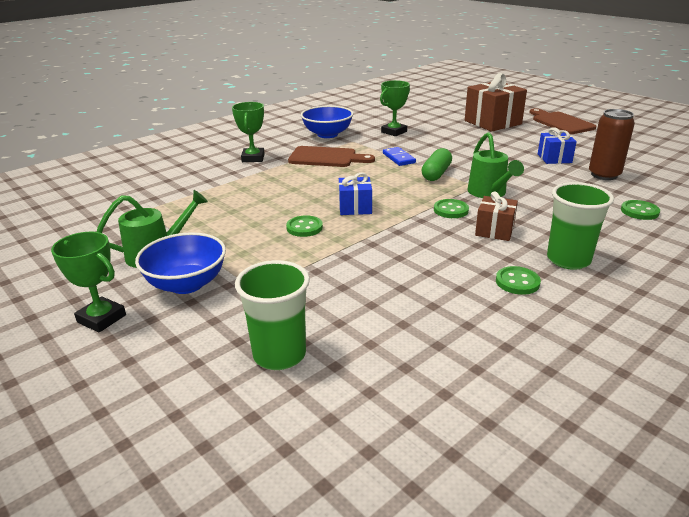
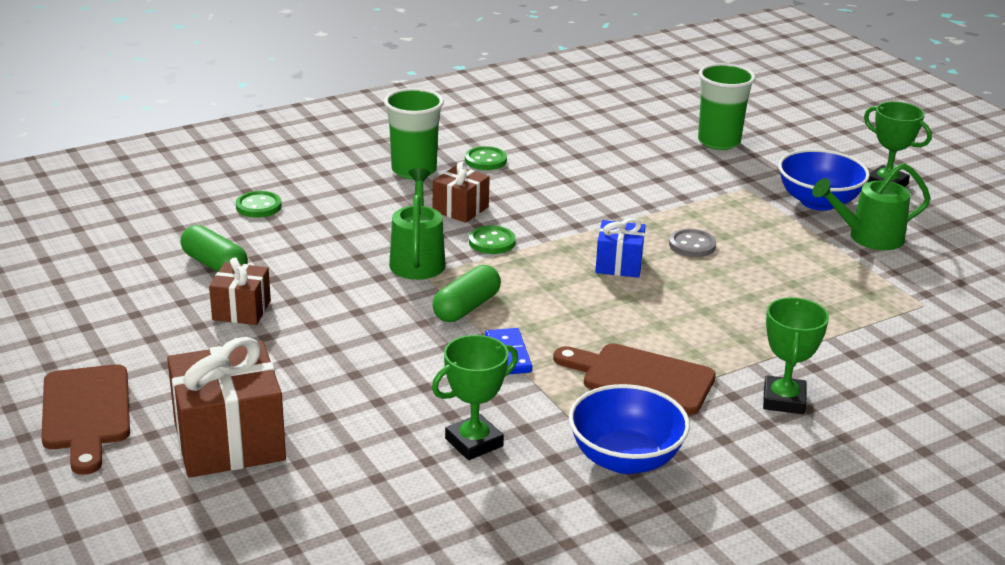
camera: 170 degrees left, 0 degrees up
(304, 228) = (692, 245): green button -> grey button
(554, 158) = (241, 310): blue gift -> brown gift
(604, 175) = (215, 265): brown can -> green capsule

